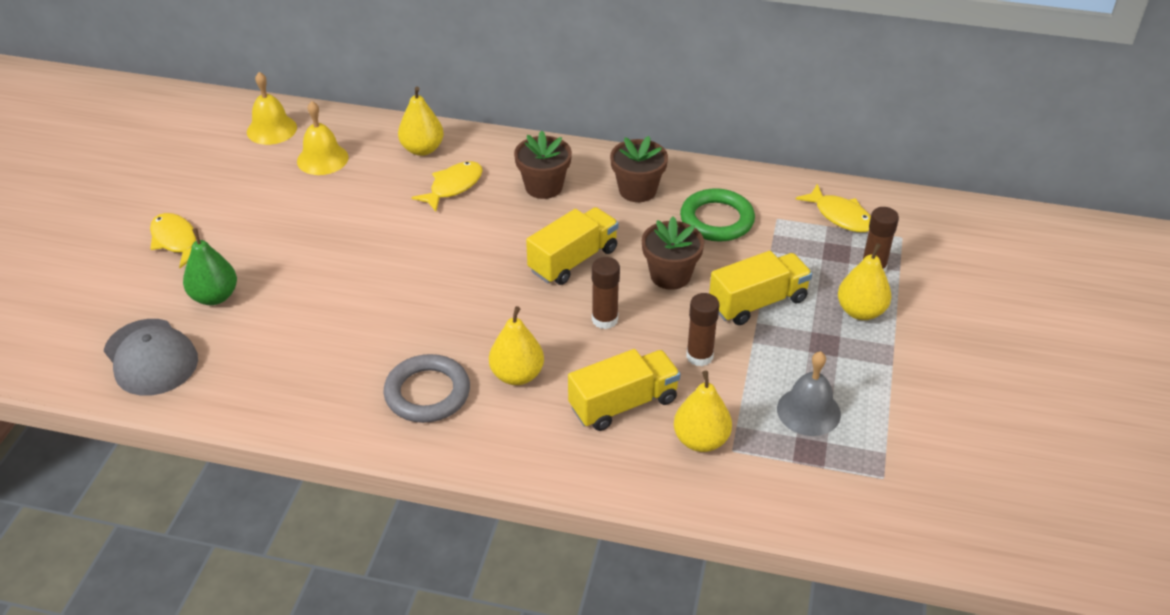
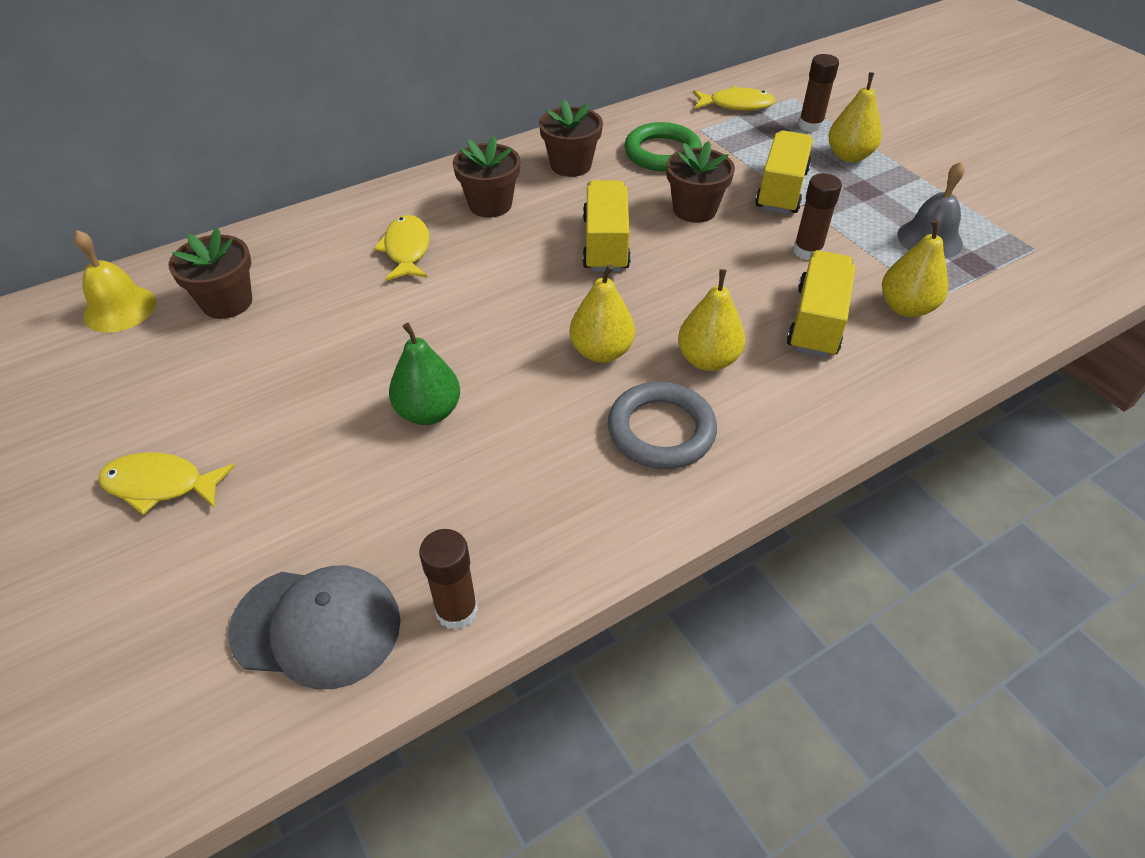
camera: 45 degrees left, 5 degrees up
(215, 296) = (301, 506): green pear -> green pear (428, 412)
(322, 159) = (227, 302): yellow bell -> brown flower pot
(422, 149) = (326, 237): yellow pear -> yellow pear (601, 352)
(605, 319) = (701, 271): brown glue stick -> brown glue stick (456, 610)

